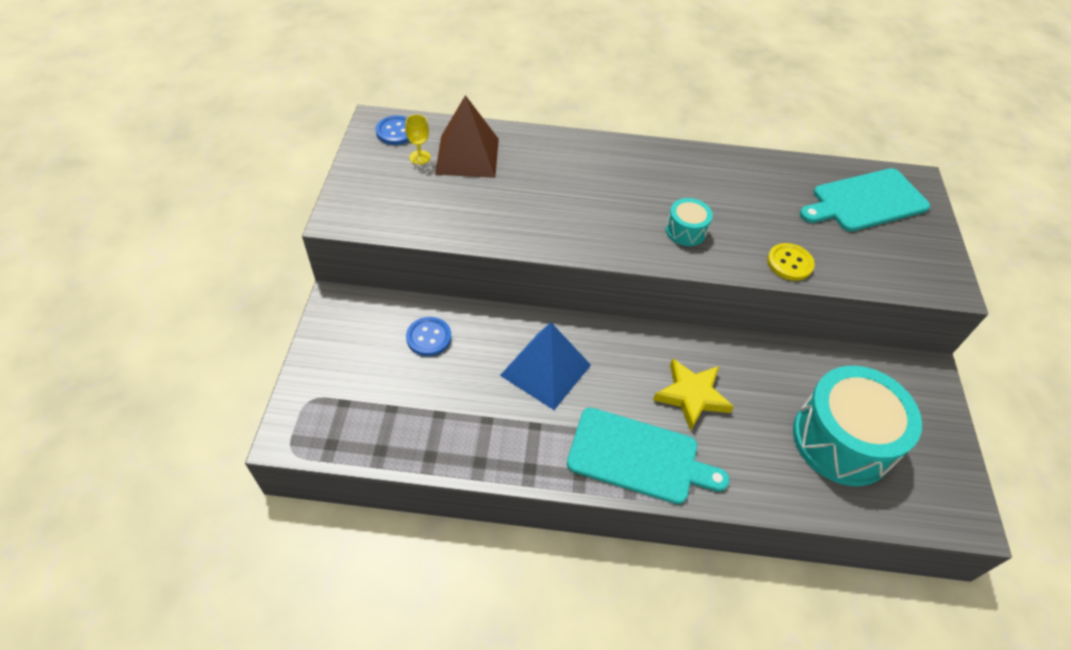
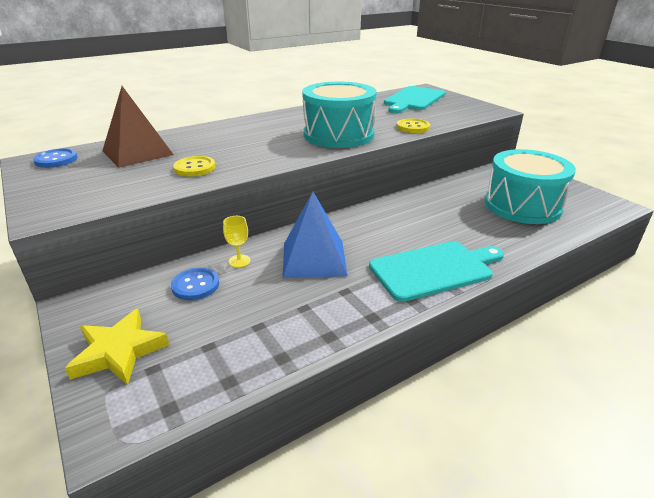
camera: 35 degrees left, 20 degrees down
(420, 157) = (94, 164): yellow goblet -> yellow goblet (239, 261)
(495, 212) = (194, 168): none -> yellow button
(686, 231) = (338, 135): turquoise drum -> turquoise drum, size x2.20
(691, 395) = (423, 226): yellow star -> yellow star (119, 351)

